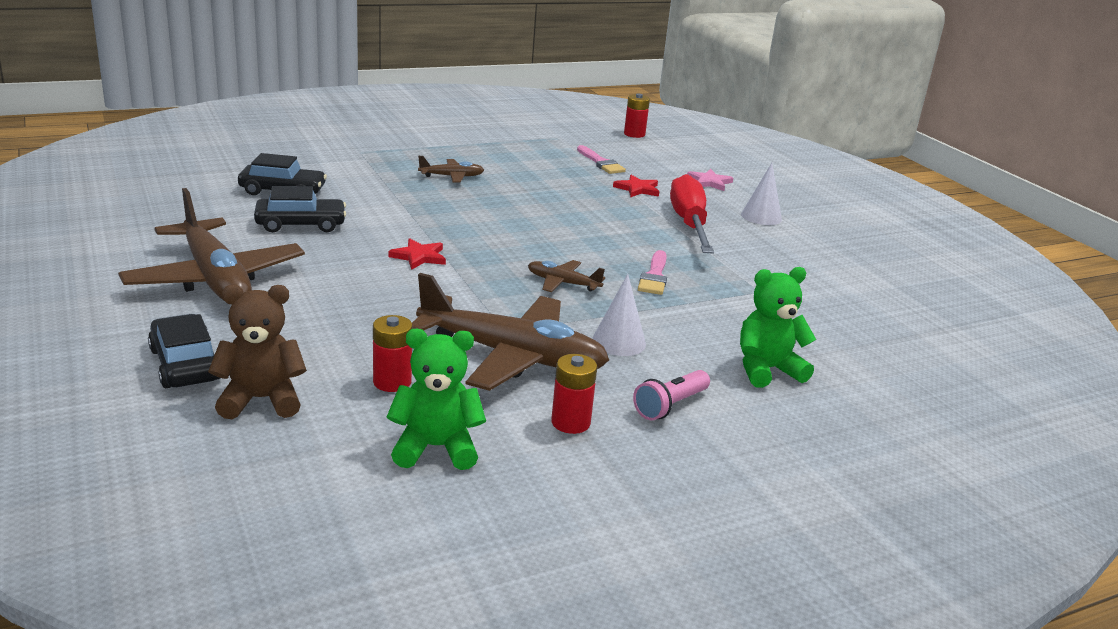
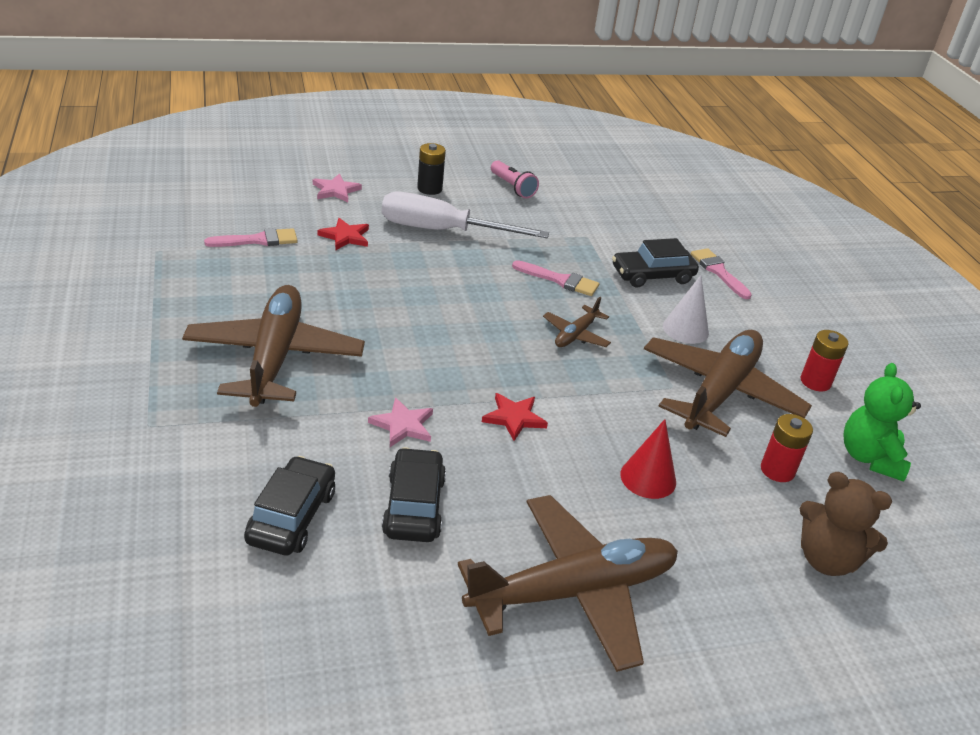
camera: 80 degrees left, 10 degrees up
(185, 364) = (775, 617): black car -> black car (652, 275)
(261, 400) = (826, 559): brown teddy bear -> brown teddy bear turned 60 degrees counterclockwise
(358, 312) = (648, 478): none -> red cone
(391, 218) = (403, 425): none -> pink star
(452, 176) = (274, 357): brown plane -> brown plane, size x2.18
(634, 134) = (167, 195): red battery -> none
(670, 406) = (780, 329): pink flashlight -> pink flashlight (512, 187)
(689, 224) = (442, 231): red screwdriver -> white screwdriver
(761, 216) = (429, 189): white cone -> black battery
(767, 370) = (718, 271): green teddy bear -> pink brush

